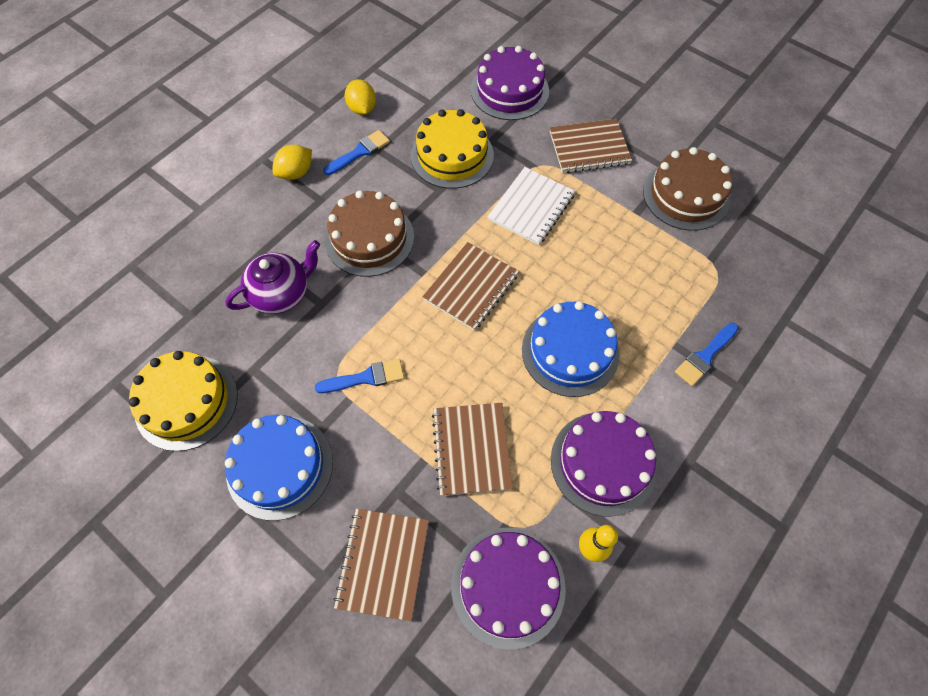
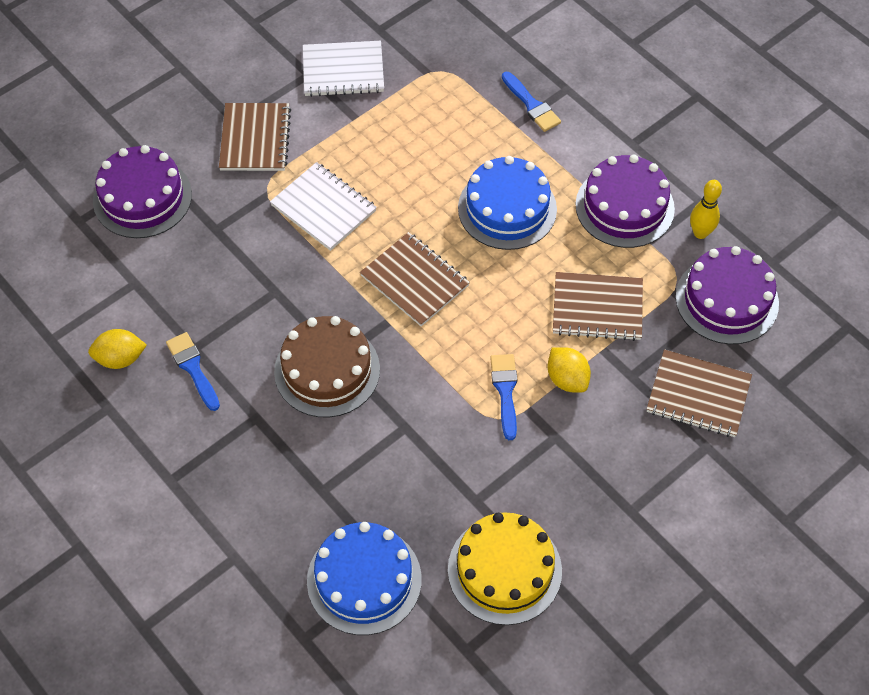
camera: 80 degrees left, 5 degrees down
(280, 466) = (592, 478): blue cake -> blue cake (364, 580)
(282, 293) = (383, 467): purple teapot -> none
(296, 173) = (206, 442): yellow lemon -> yellow lemon (567, 379)
(452, 155) = (227, 272): yellow cake -> none
(686, 195) = (343, 71): brown cake -> white notebook

